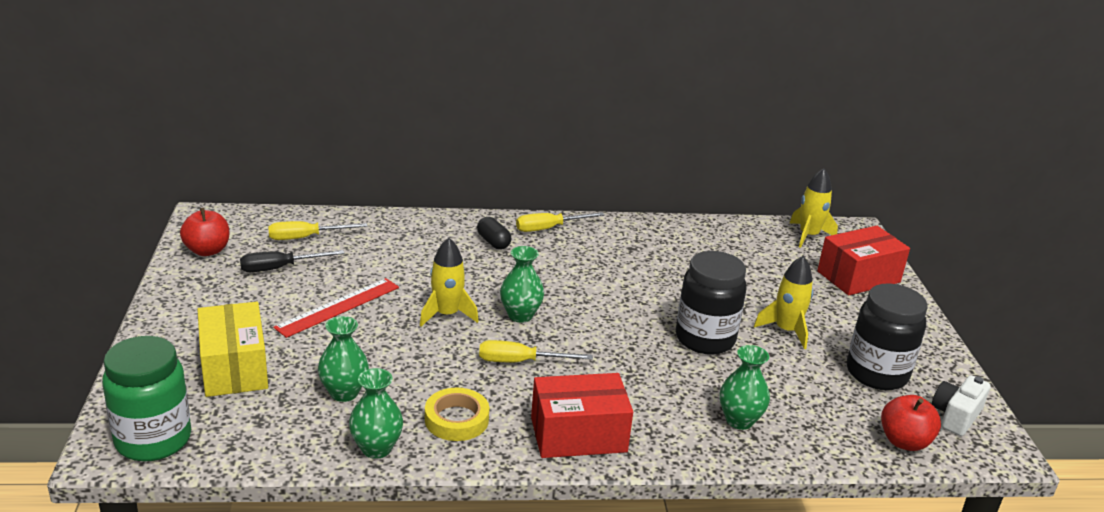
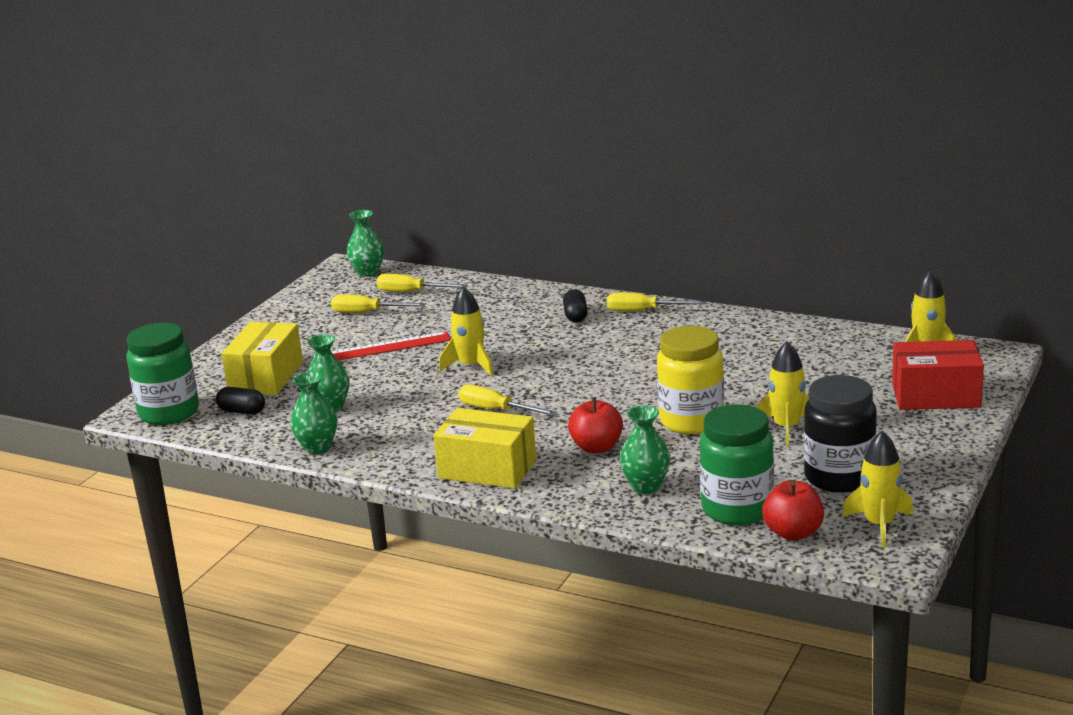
camera: 35 degrees right, 5 degrees down
(207, 251) = (323, 292): red apple -> red apple (596, 447)
(245, 419) = (242, 411): none -> black capsule
(280, 268) = (367, 312): black screwdriver -> yellow screwdriver
(456, 419) = (398, 440): yellow tape -> none
(520, 315) = (535, 376): green vase -> green vase (368, 272)
(578, 434) = (487, 469): red box -> yellow box
(705, 339) = (691, 421): black jar -> yellow jar
(837, 427) = (737, 509): none -> green jar
(955, 416) = (879, 525): white camera -> yellow rocket

